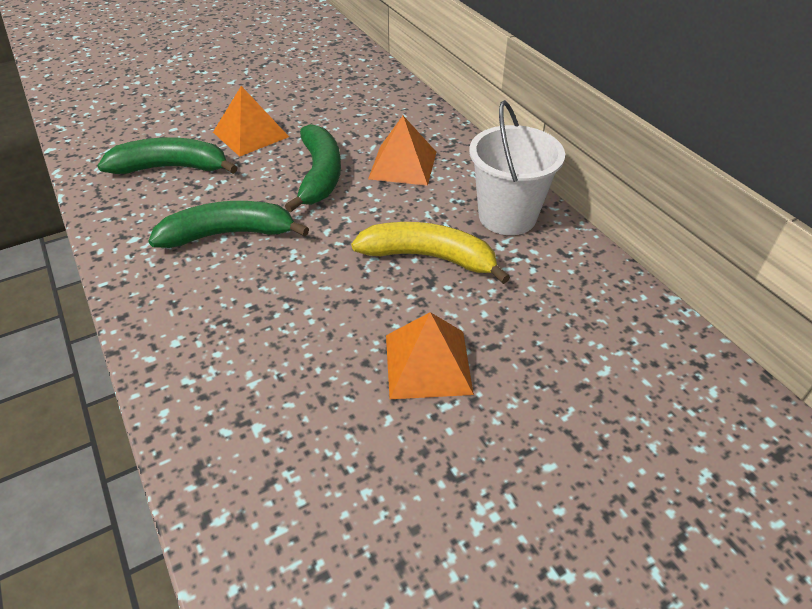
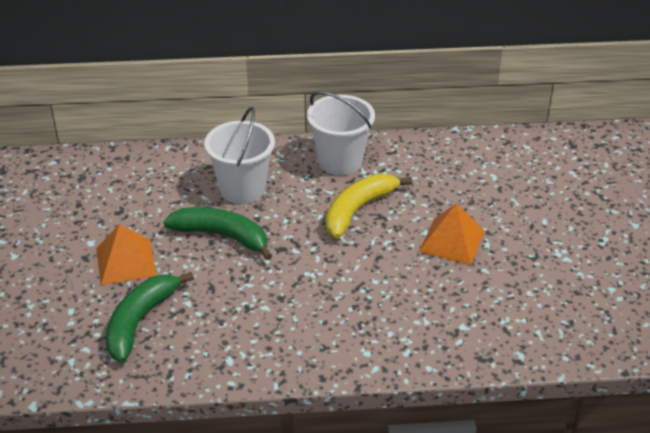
camera: 65 degrees left, 5 degrees down
(229, 234) = (263, 303): green banana -> none
(403, 165) = (242, 189): orange pyramid -> white bucket

